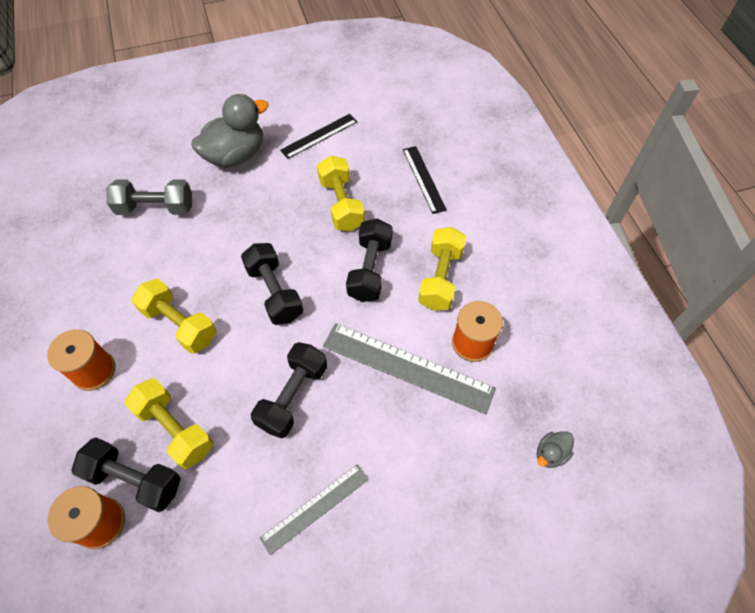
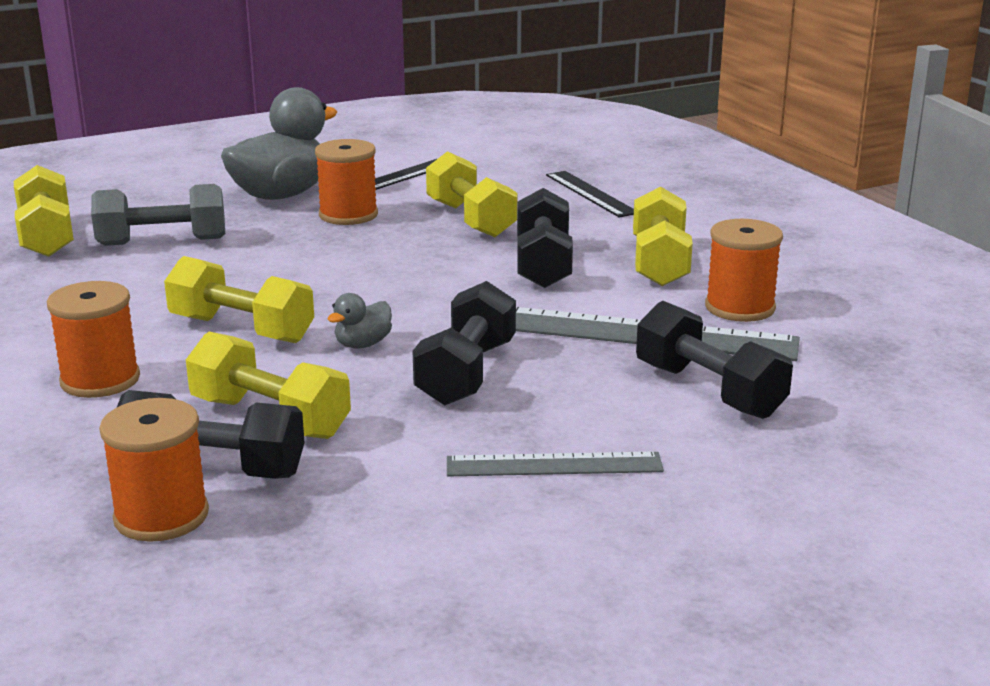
camera: 10 degrees left, 35 degrees down
(92, 192) = (47, 236): none -> yellow dumbbell
(270, 187) = (348, 215): none -> orange spool
(274, 292) = (394, 292): black dumbbell -> black dumbbell (709, 391)
(315, 508) = (554, 465): grey ruler -> grey ruler turned 45 degrees clockwise
(550, 453) = (920, 384): grey duck -> grey duck (363, 344)

